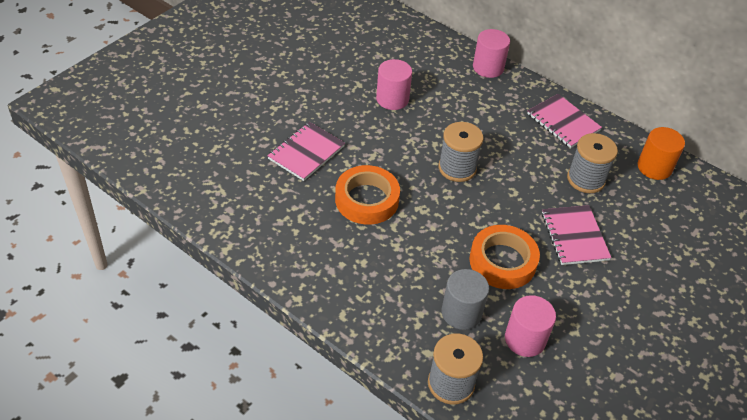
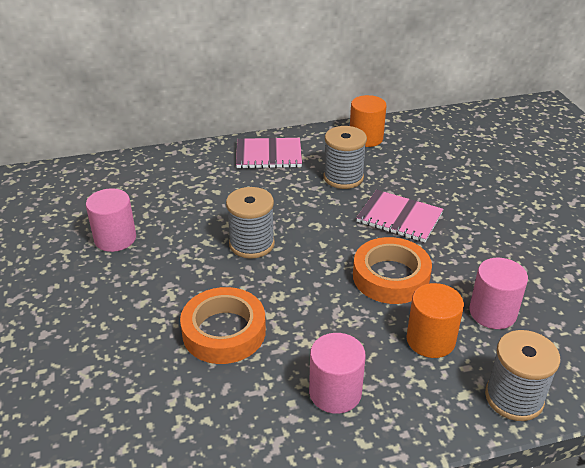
camera: 50 degrees left, 10 degrees down
(306, 153) = (105, 346): pink notebook -> none
(461, 313) = (430, 340): grey cylinder -> orange cylinder
(488, 67) = (156, 160): pink cylinder -> pink cylinder (335, 392)

